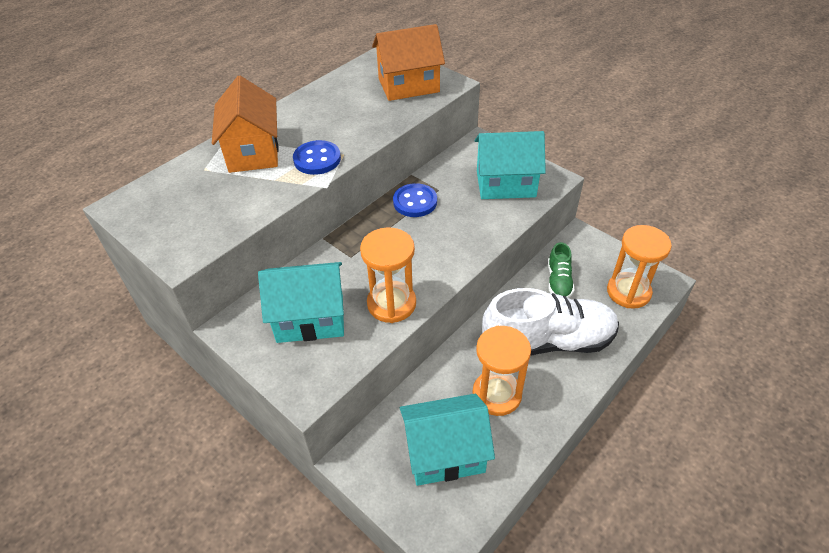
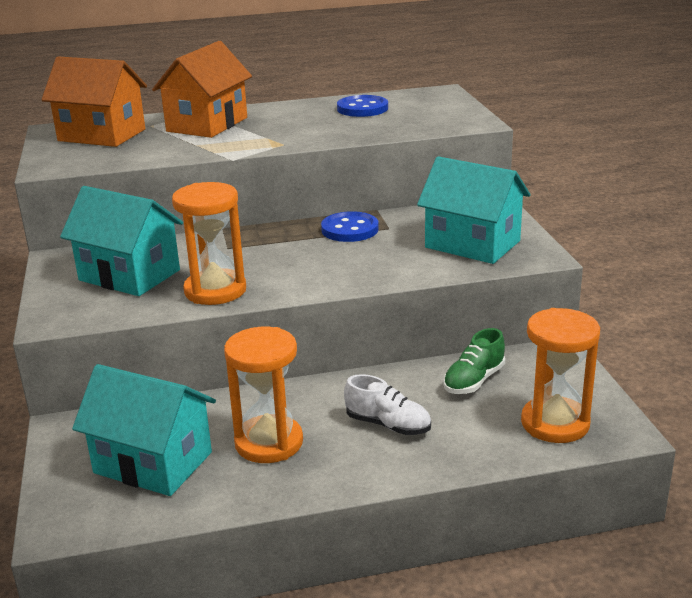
camera: 35 degrees right, 20 degrees down
(317, 159) = (253, 141): blue button -> blue button (362, 108)
(408, 85) = (427, 115): orange house -> orange house (102, 135)
(548, 341) = (388, 425): white shoe -> white shoe, size x0.47

